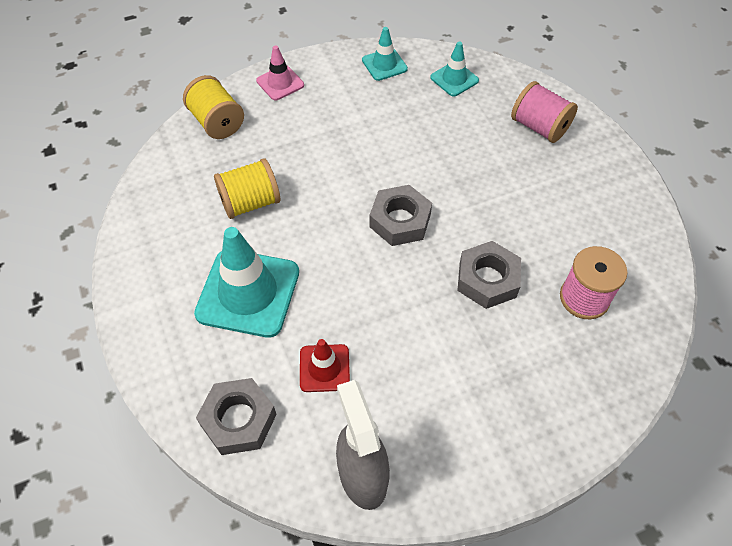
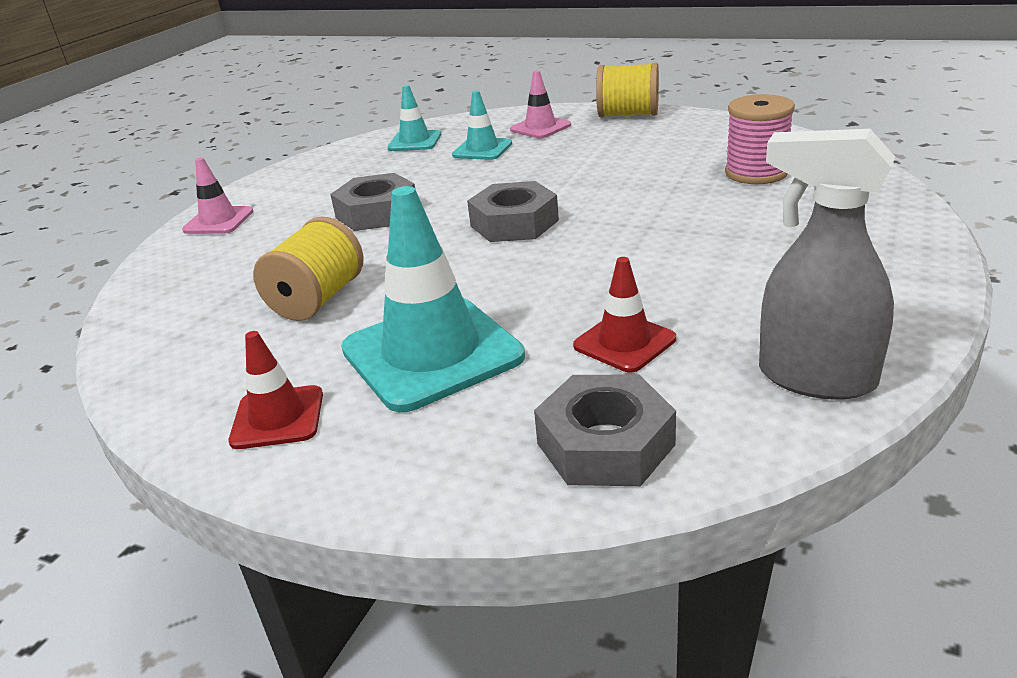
camera: 40 degrees left, 25 degrees down
(156, 277) = (278, 418): none -> red traffic cone
(217, 122) = (173, 277): yellow spool -> yellow spool (628, 114)
(384, 64) = (326, 164): turquoise traffic cone -> turquoise traffic cone (482, 149)
(487, 280) = (662, 207): grey nut -> grey nut (377, 213)
(539, 127) = (540, 127): pink spool -> pink traffic cone

